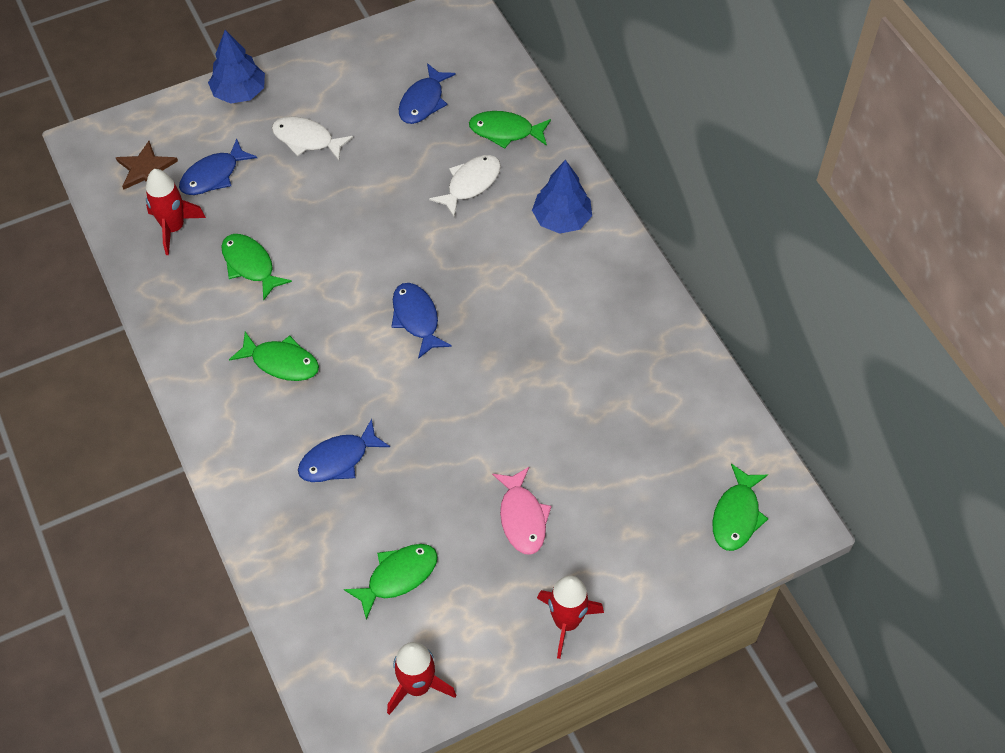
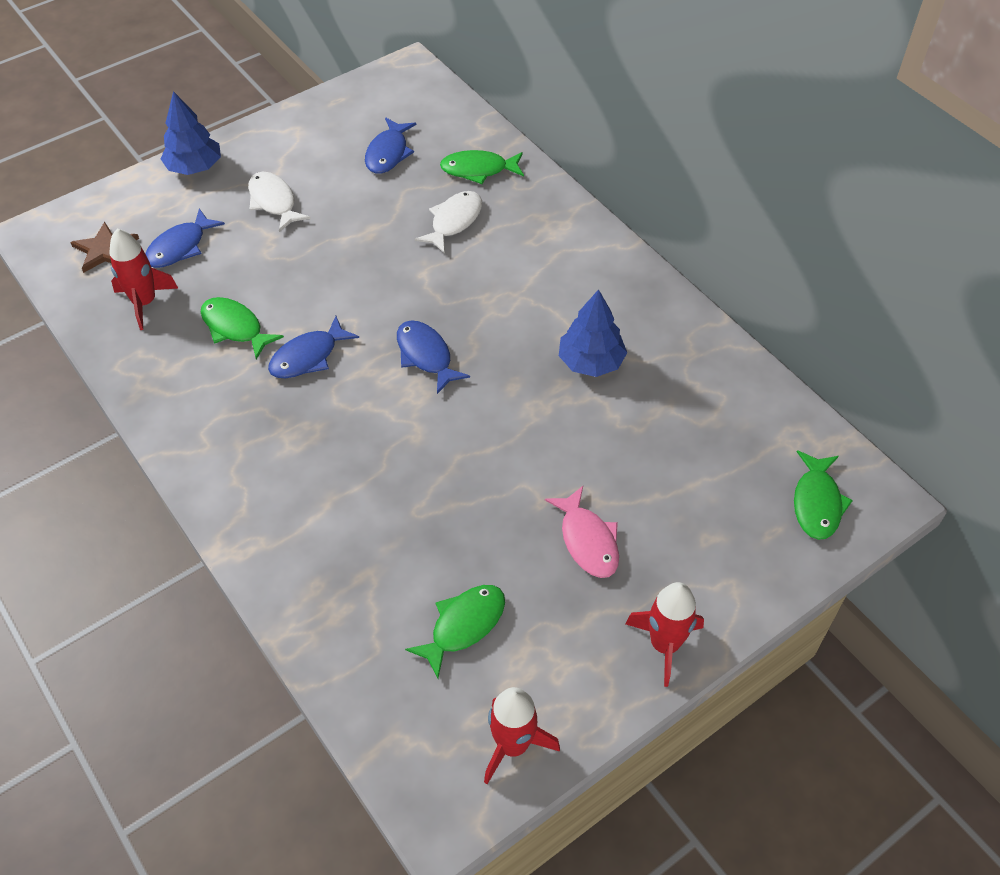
camera: 10 degrees left, 5 degrees down
(281, 362) = (287, 419): green fish -> none
(307, 139) = (274, 202): white fish -> white fish turned 45 degrees clockwise
(338, 459) = (370, 510): blue fish -> blue fish (308, 356)
(561, 219) = (555, 242): blue tree -> blue tree (591, 362)

